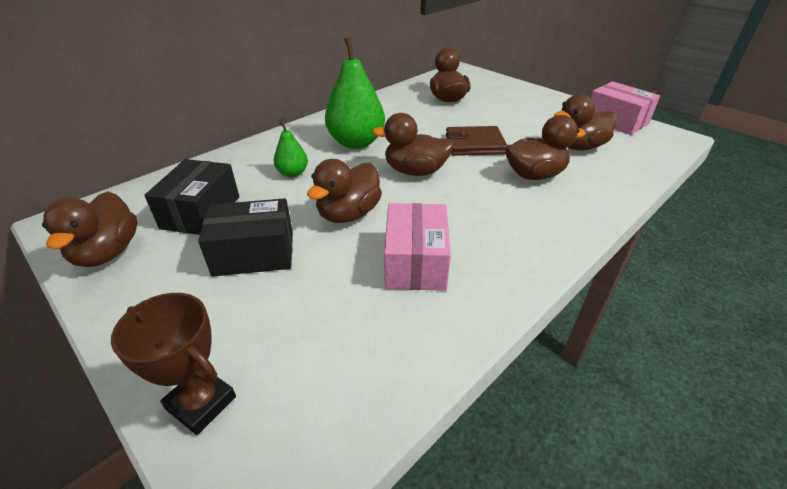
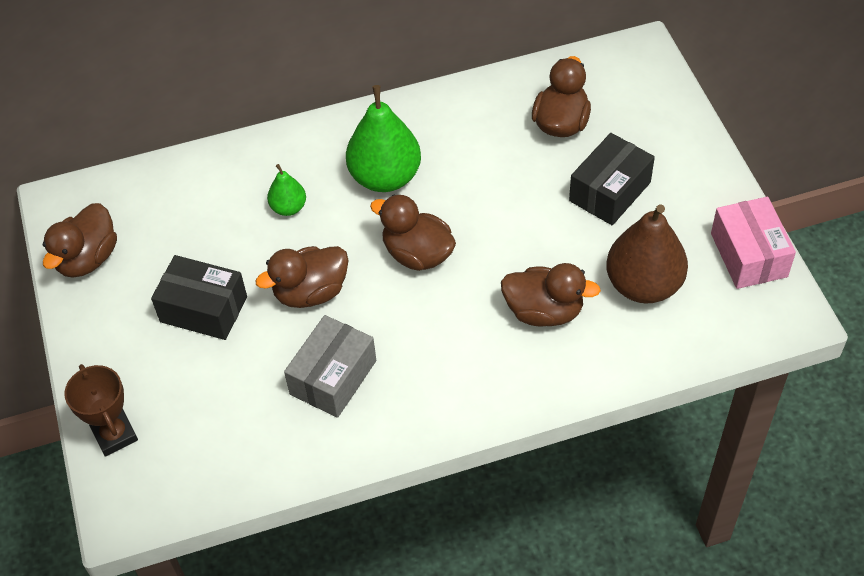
camera: 30 degrees right, 15 degrees up
(201, 212) = (179, 235): black box -> black box (610, 191)
(415, 262) = (333, 377): pink box -> grey box
(474, 144) = (520, 232): brown wallet -> none
(578, 147) = (643, 285): brown duck -> brown pear

